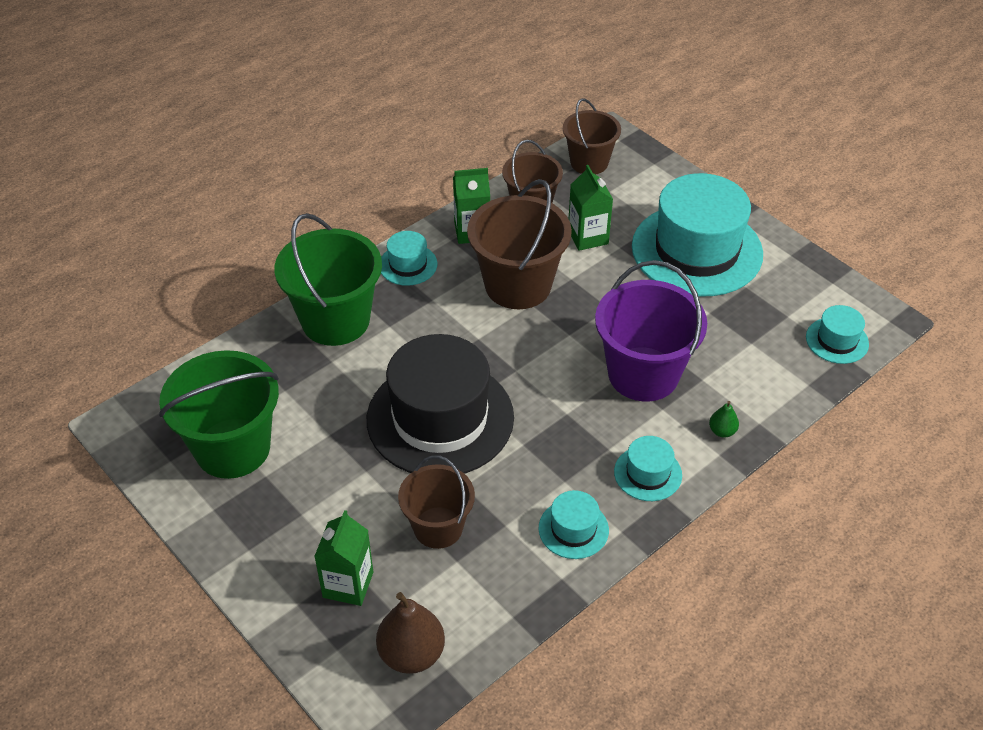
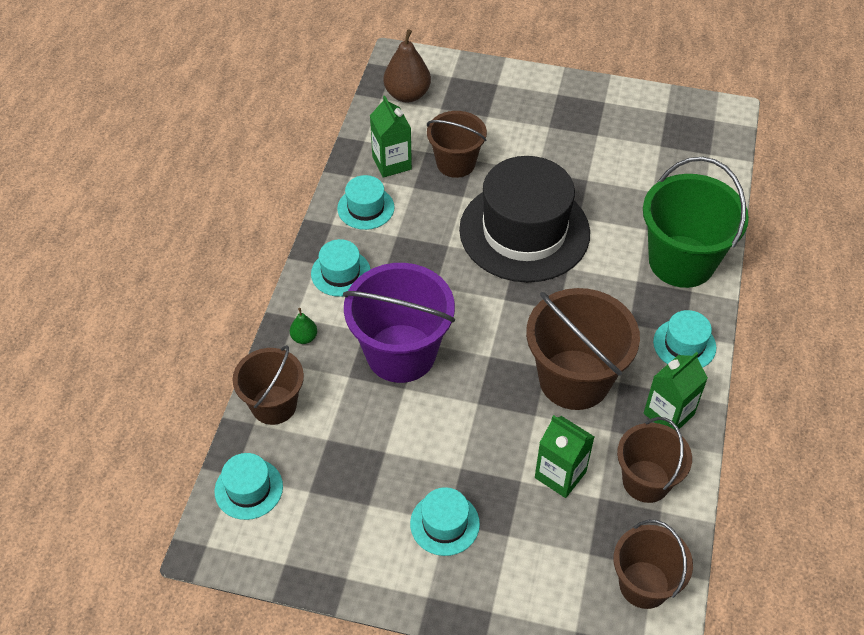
camera: 145 degrees right, 5 degrees up
(233, 448) = (638, 138): green bucket -> none
(348, 584) = (479, 107): green carton -> green carton (391, 163)
(697, 250) = (444, 523): turquoise hat -> turquoise hat, size x0.44
(782, 390) = (274, 405): none -> brown bucket

